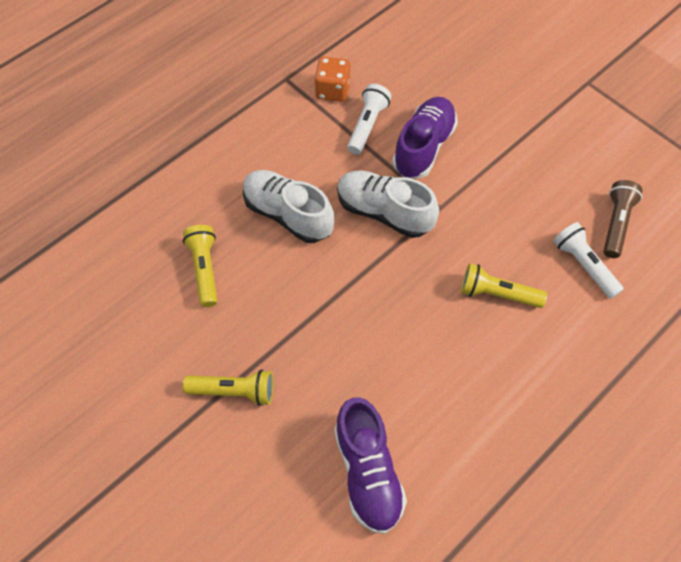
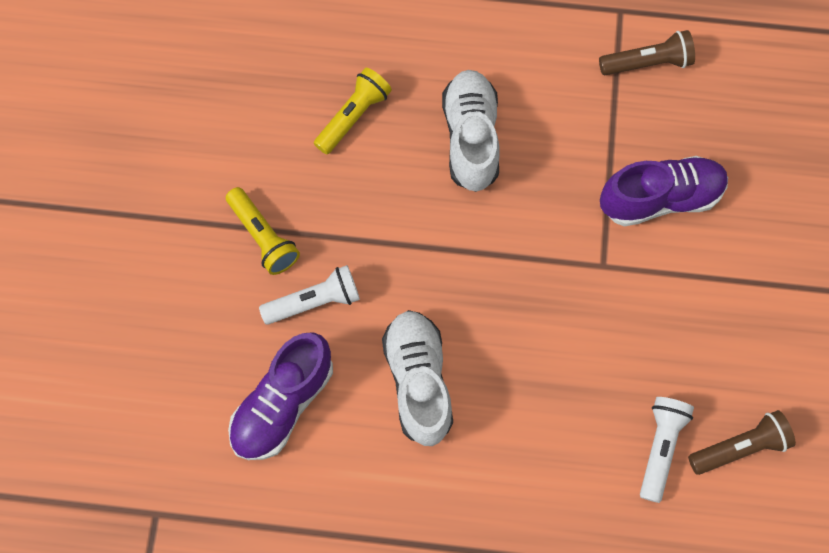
camera: 50 degrees right, 10 degrees up
(332, 90) = (647, 63): orange dice -> brown flashlight
(367, 125) = (636, 127): white flashlight -> white flashlight (315, 301)
(384, 212) = (551, 220): white shoe -> white shoe (418, 381)
(497, 294) = (554, 388): yellow flashlight -> none

